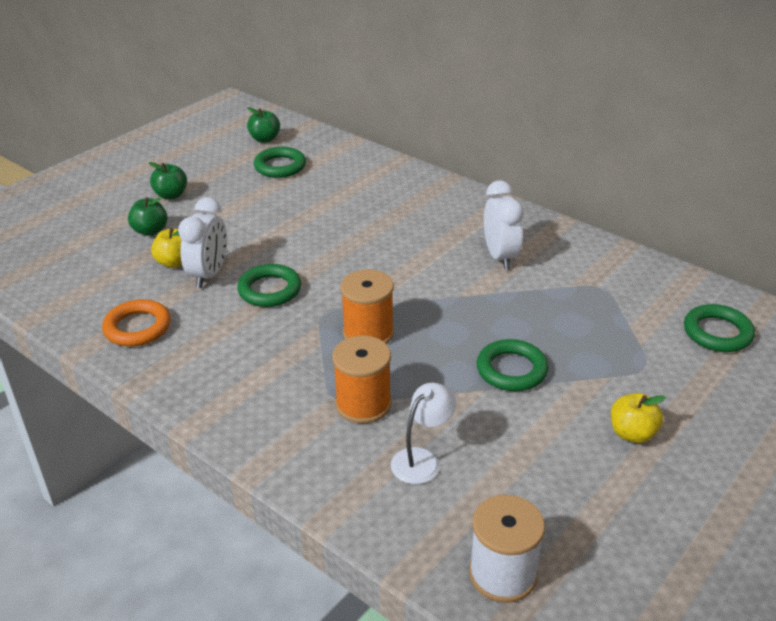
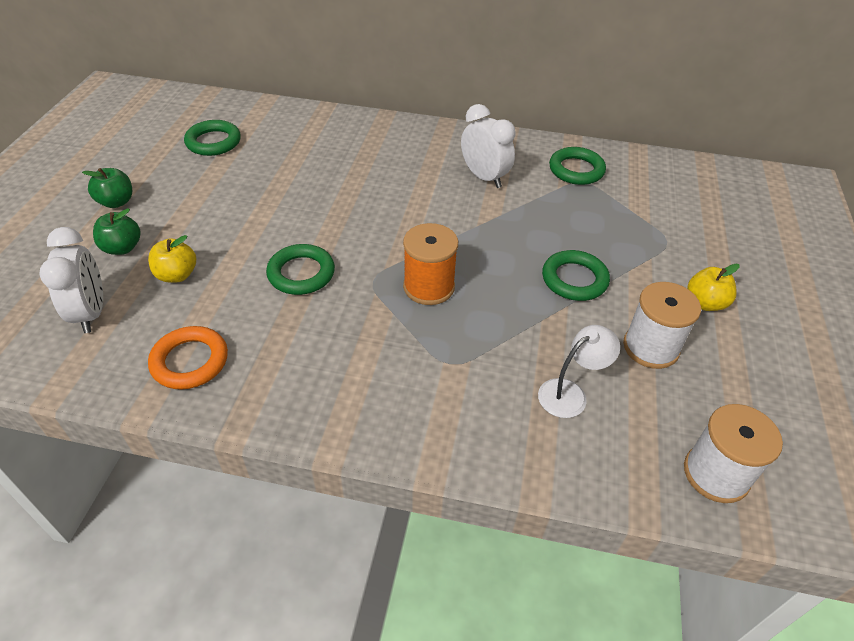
camera: 30 degrees left, 10 degrees up
(209, 275) = (225, 277): white clock -> white clock (91, 313)
(265, 139) = (176, 117): green apple -> none
(363, 404) = (479, 359): orange spool -> none
(422, 459) = (570, 393): white lamp -> white lamp turned 45 degrees clockwise
(536, 451) = (650, 347): none -> white spool
(717, 333) = (693, 195): green ring -> green ring (576, 170)

